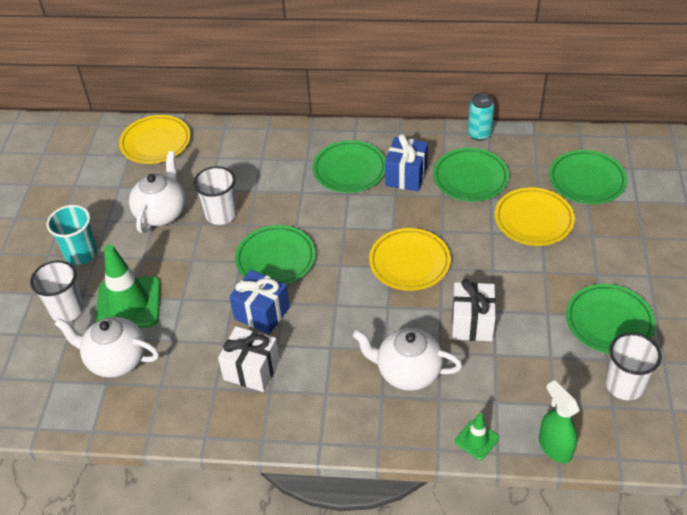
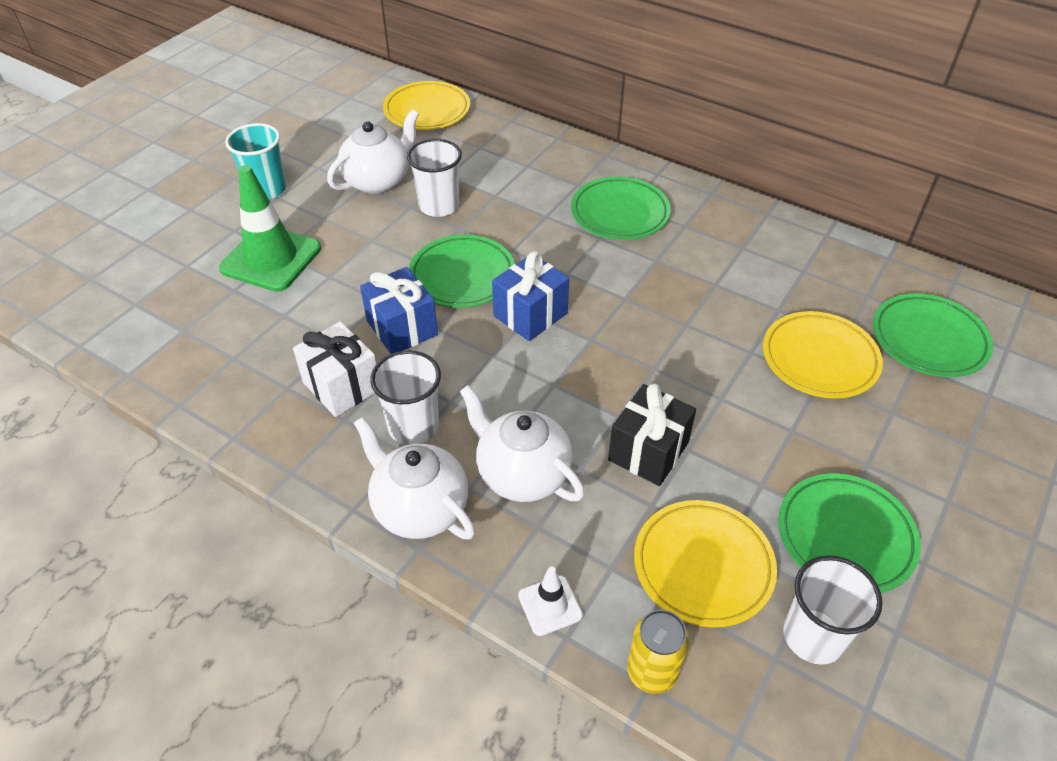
camera: 25 degrees right, 0 degrees up
(67, 310) = (207, 239): white cup -> white cup (413, 426)
(116, 360) = (212, 310): white teapot -> white teapot (419, 508)
(406, 176) = (684, 244): blue gift -> blue gift (530, 314)
(409, 262) = (618, 344): yellow plate -> yellow plate (703, 566)
(470, 178) = (766, 277): green plate -> none
(472, 323) = (648, 451): white gift -> black gift
(476, 440) = (550, 605): green traffic cone -> white traffic cone
(479, 134) = (813, 231): turquoise can -> none
(554, 447) = (652, 671): green spray bottle -> yellow can

